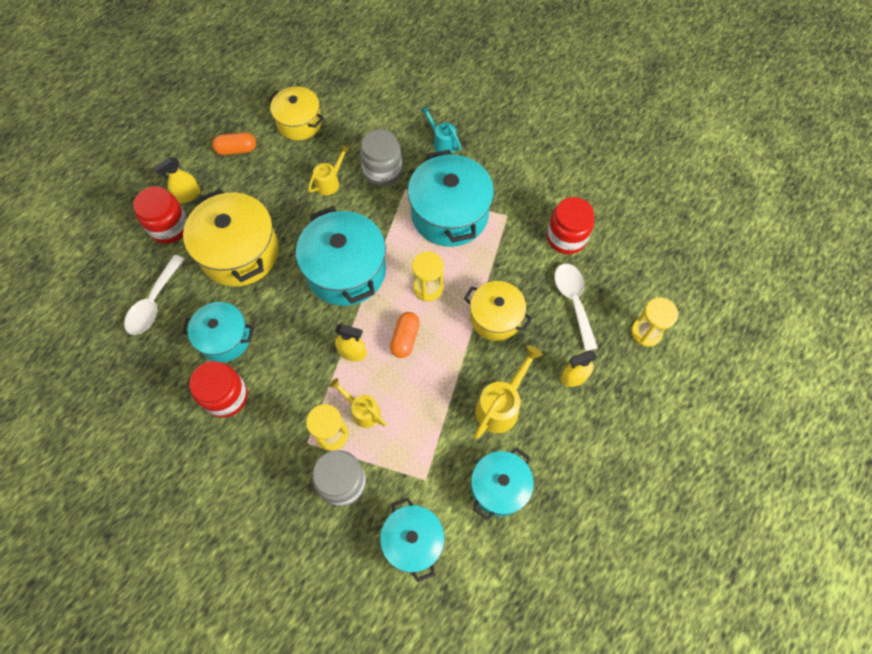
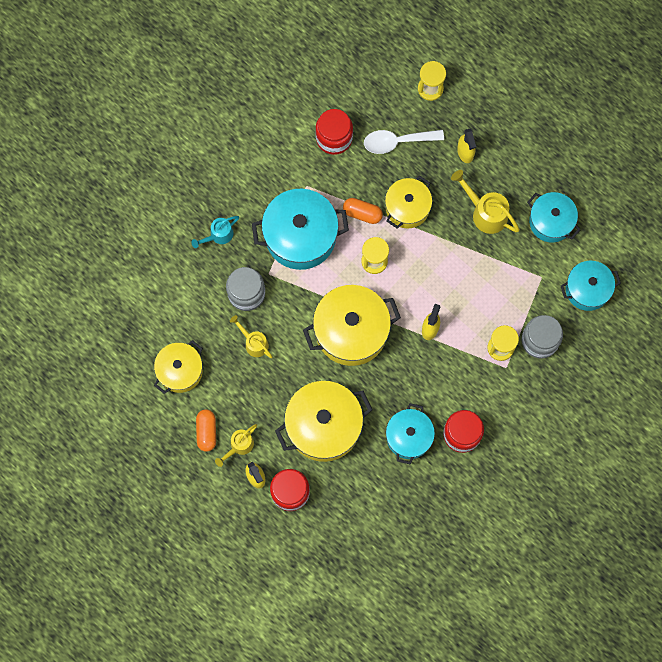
camera: 85 degrees left, 10 degrees up
(154, 302) = (368, 501): white spoon -> none
(346, 271) = (351, 331): turquoise pot -> yellow pot
(362, 411) = (482, 322): yellow watering can -> yellow watering can (239, 446)
(405, 339) = (421, 284): orange capsule -> orange capsule (362, 213)

